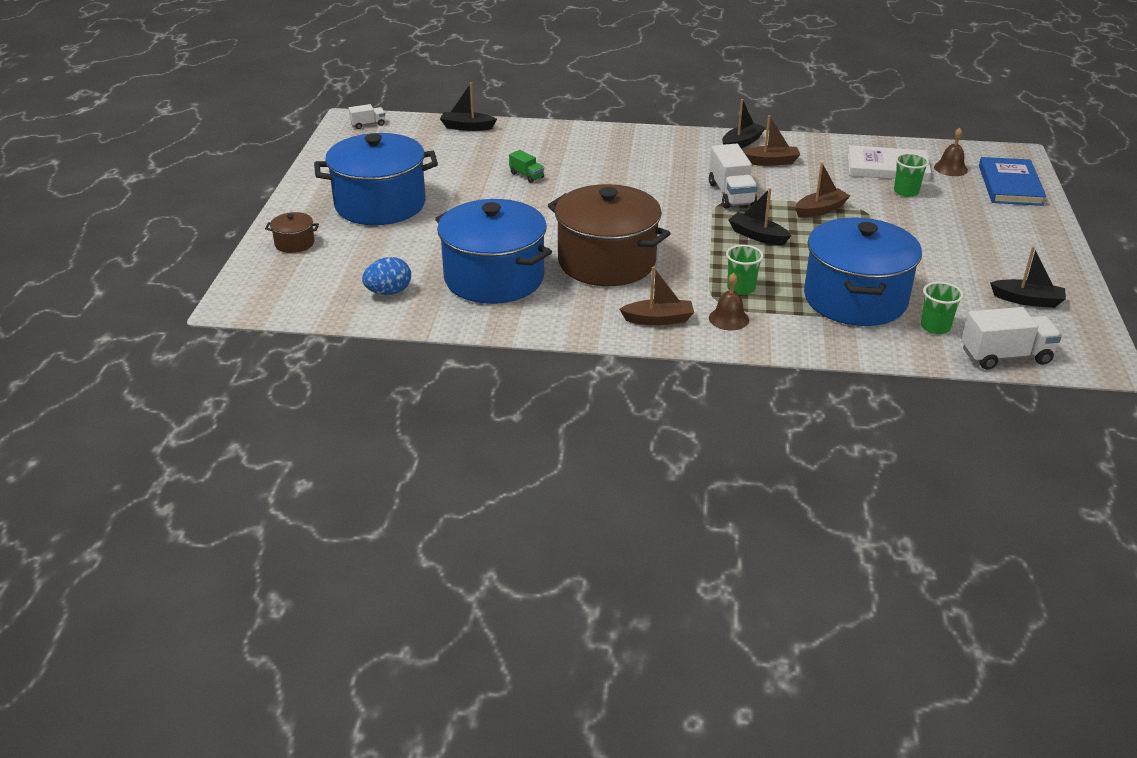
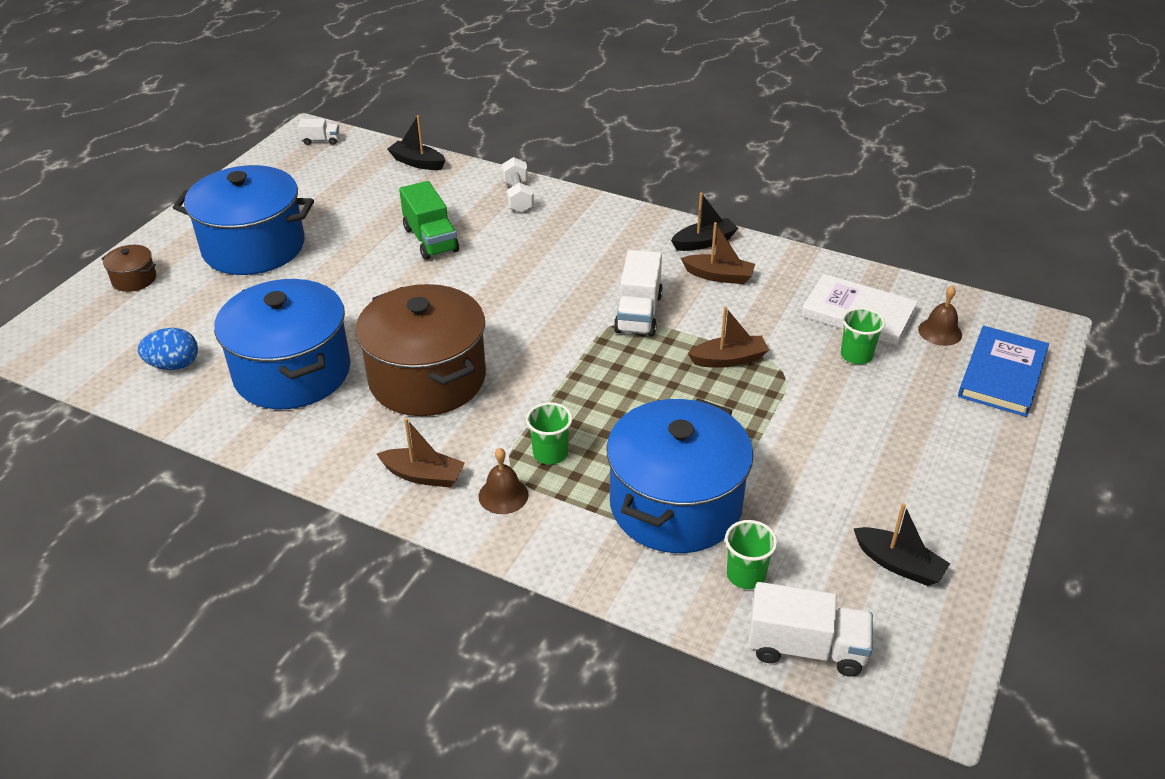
camera: 20 degrees right, 5 degrees up
(526, 175) = (430, 240): green truck -> green truck, size x1.86
(572, 137) = (518, 197): none -> white dumbbell
(757, 236) = (625, 381): black boat -> none

